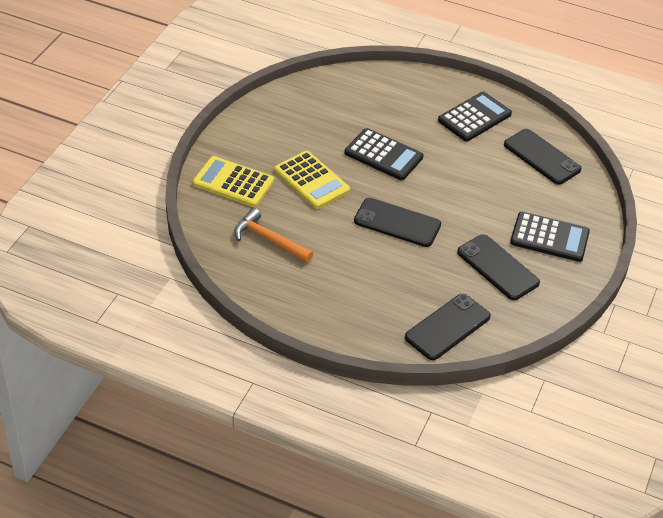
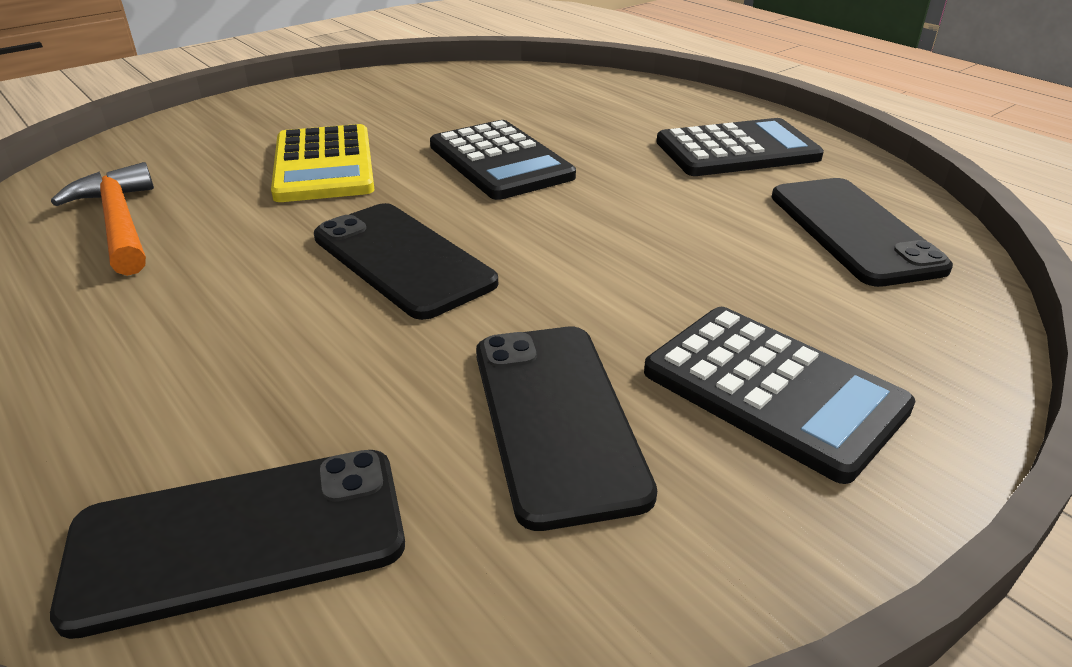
camera: 30 degrees right, 10 degrees down
(233, 182) = (194, 141): yellow calculator -> none

